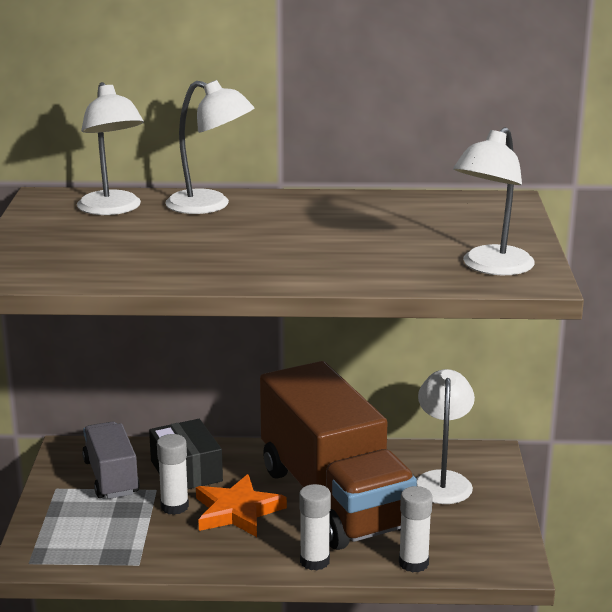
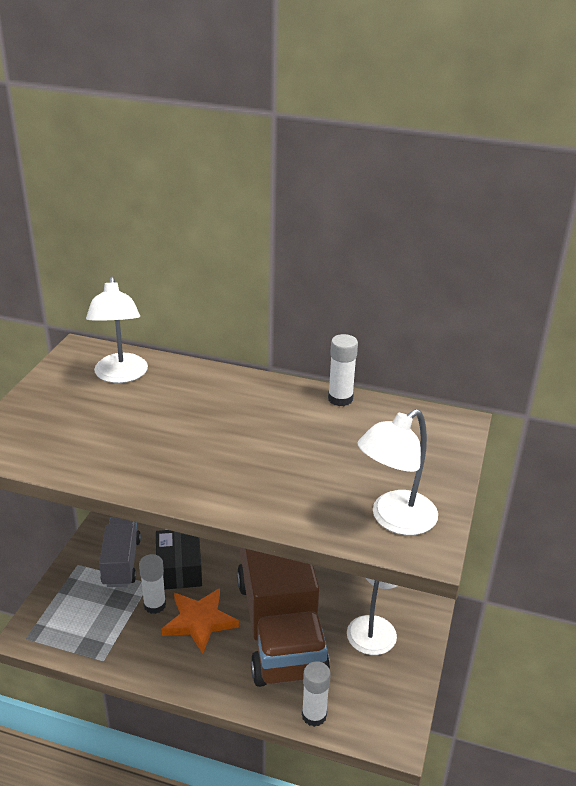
camera: 15 degrees right, 10 degrees up
(210, 205) = (199, 385): white lamp -> none
(314, 561) = (236, 692): white glue stick -> white glue stick (340, 399)

